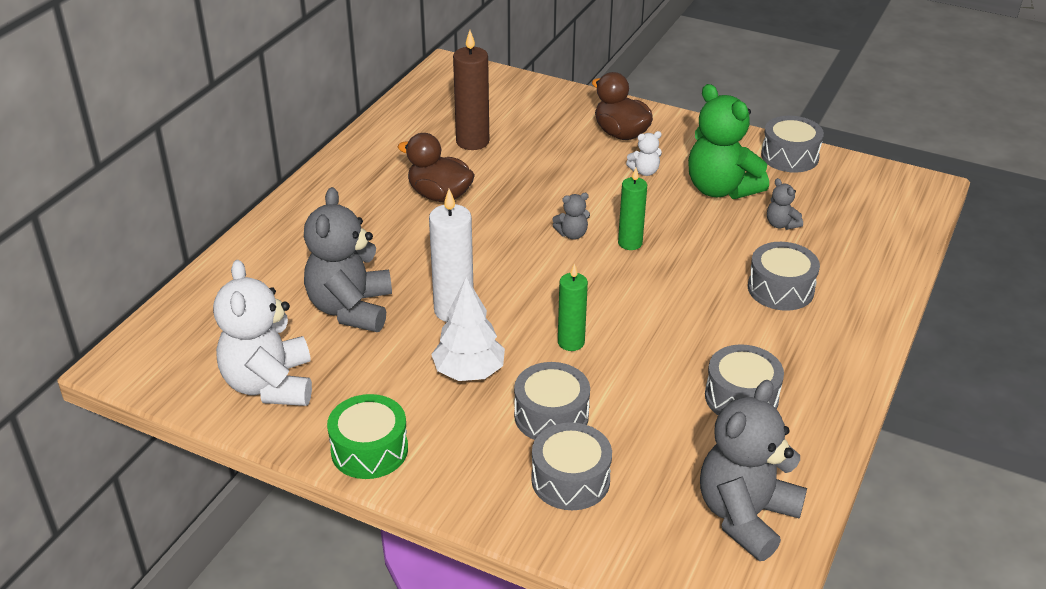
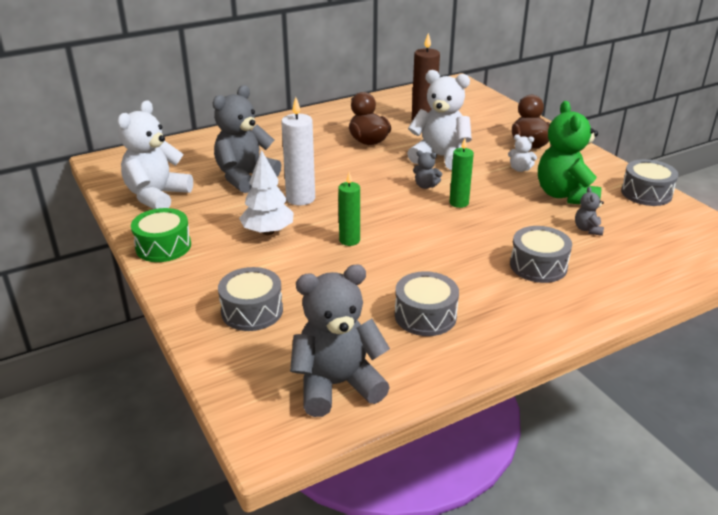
camera: 35 degrees right, 5 degrees down
(545, 187) = (440, 157): none -> white teddy bear
(551, 416) = (286, 273): grey drum -> none

